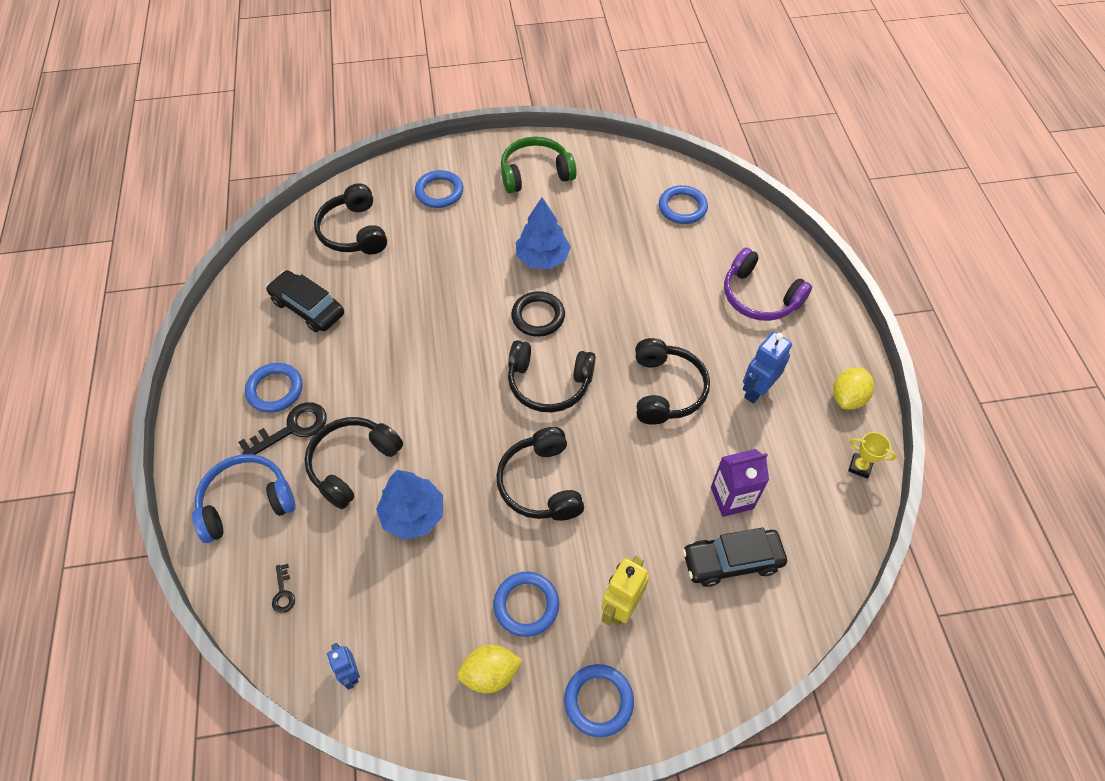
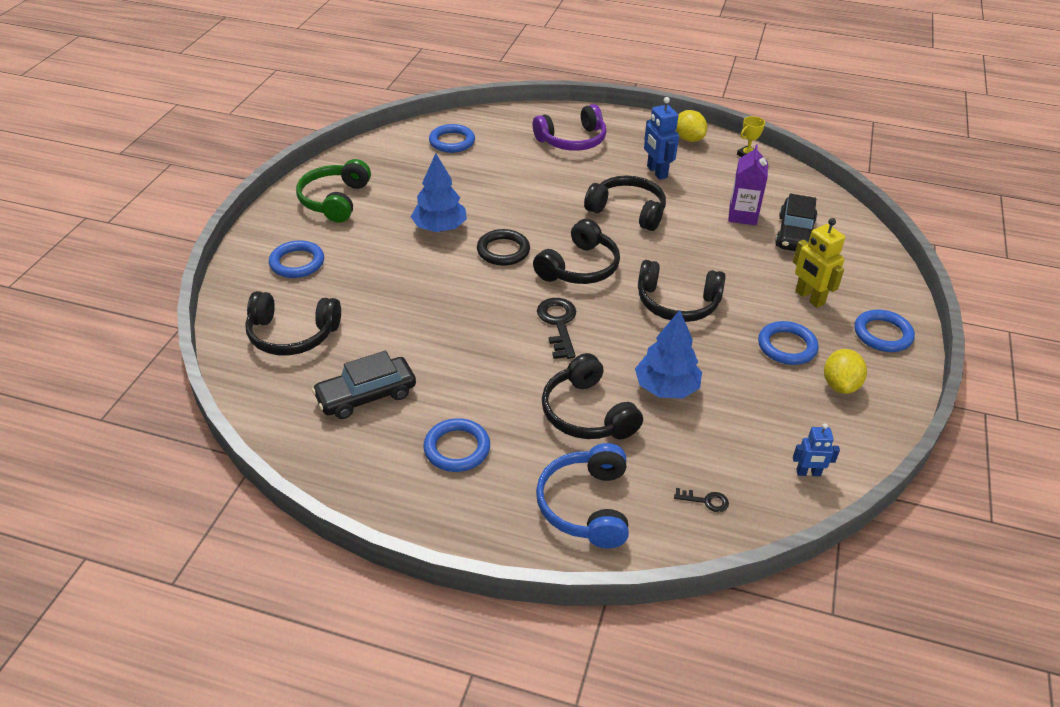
camera: 65 degrees left, 15 degrees down
(292, 429) = (516, 447): black key -> black key (558, 324)

